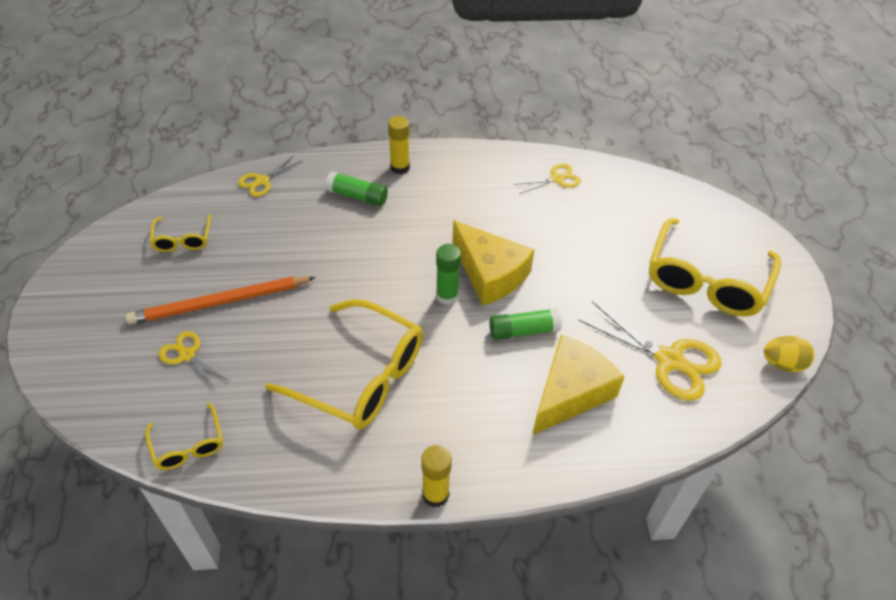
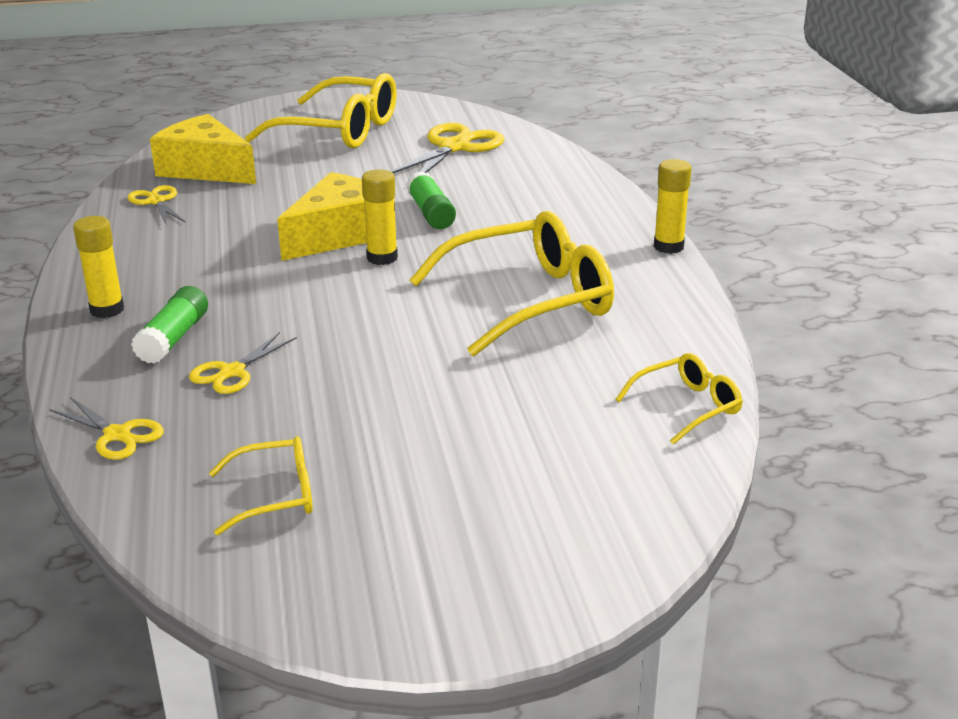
camera: 95 degrees left, 20 degrees down
(187, 355) = (537, 438): yellow scissors -> yellow scissors (232, 372)
(219, 302) = (424, 428): orange pencil -> none
(361, 376) = (529, 301): yellow glasses -> yellow glasses turned 45 degrees clockwise
(447, 296) = (382, 258): green glue stick -> yellow glue stick
(570, 392) = (511, 189): yellow cheese -> yellow cheese (205, 169)
(782, 364) = (445, 106): yellow egg -> none

